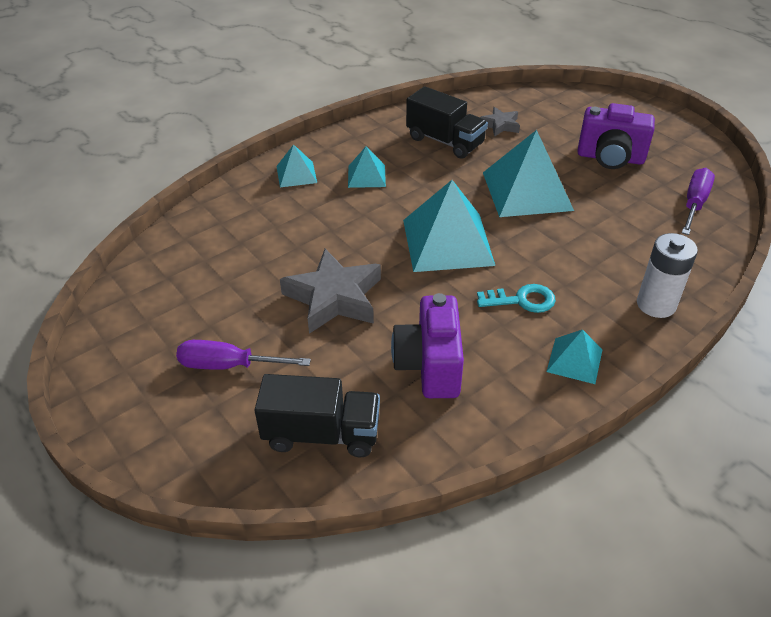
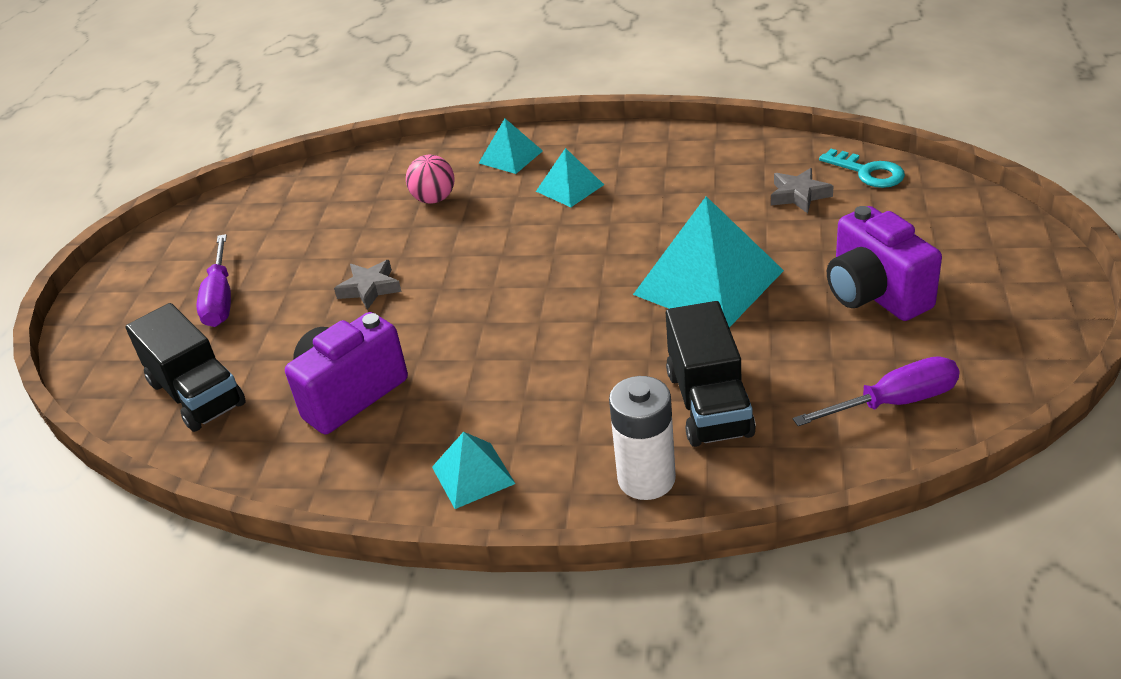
camera: 50 degrees right, 5 degrees down
(229, 365) = (220, 299): purple screwdriver -> purple screwdriver turned 150 degrees counterclockwise
(286, 222) = (434, 199): none -> pink ball
(334, 297) = (370, 288): grey star -> grey star, size x0.53
(445, 141) = (706, 186): black truck -> black truck (709, 403)
(447, 242) = (541, 292): turquoise pyramid -> none
(522, 300) = (519, 388): turquoise key -> turquoise key (868, 172)

